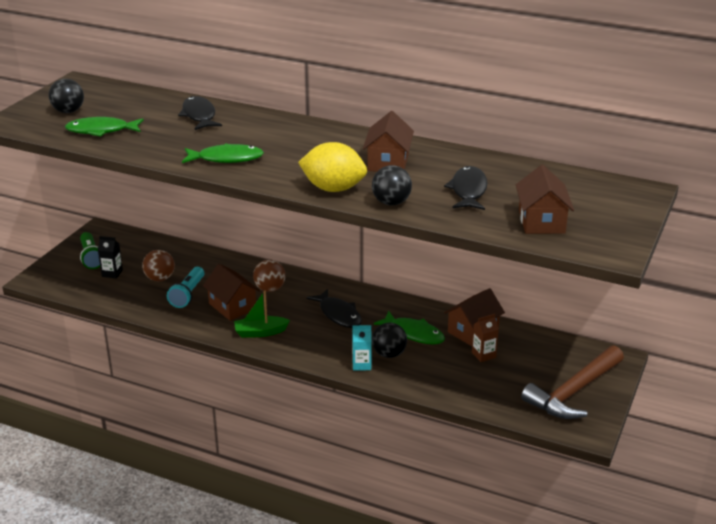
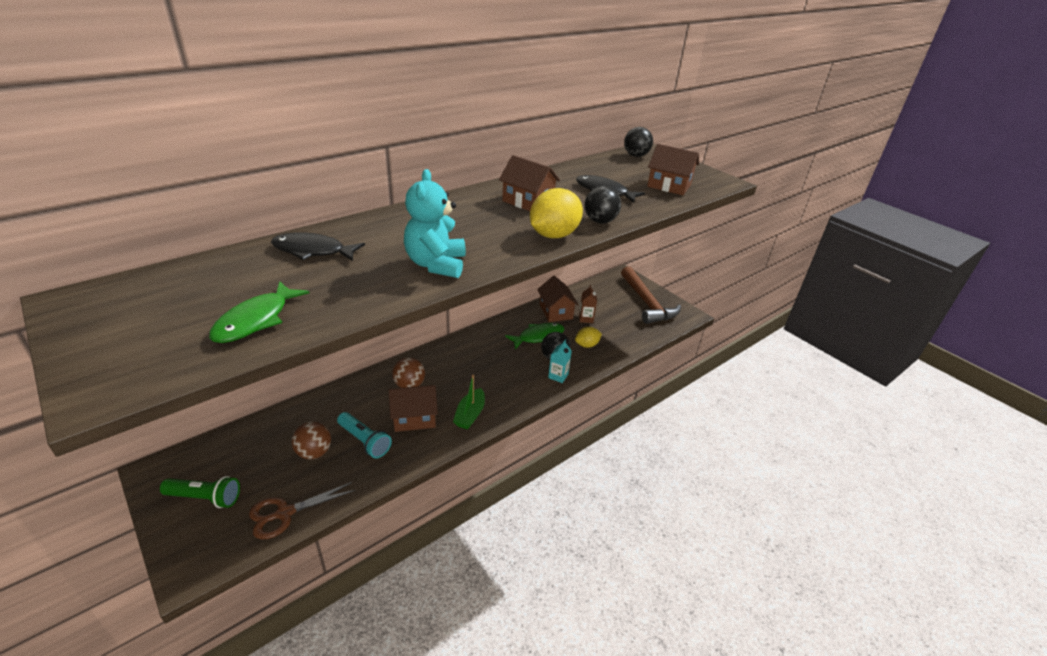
camera: 65 degrees left, 5 degrees up
(68, 111) = (154, 330): black ball -> black ball (636, 155)
(98, 292) = (285, 513): none -> brown scissors
(112, 273) = (260, 489): black carton -> none
(226, 159) = (436, 264): green fish -> turquoise teddy bear
(338, 314) = (482, 362): black fish -> none
(434, 369) = (587, 345): none -> yellow lemon

